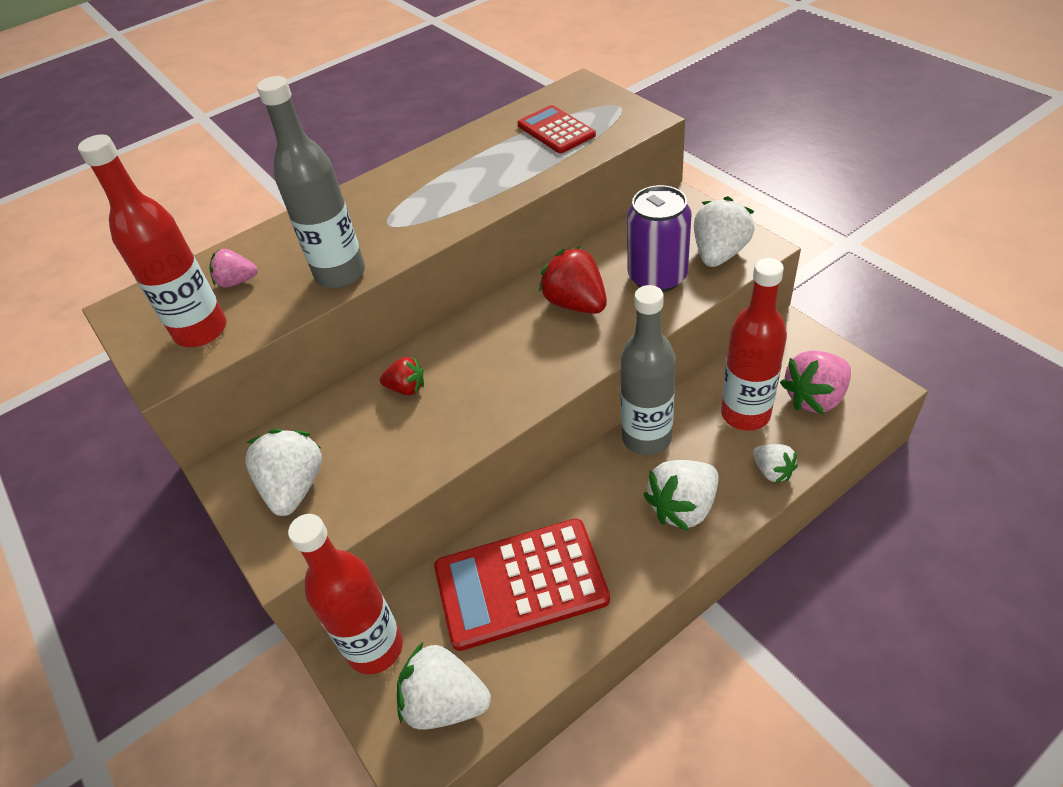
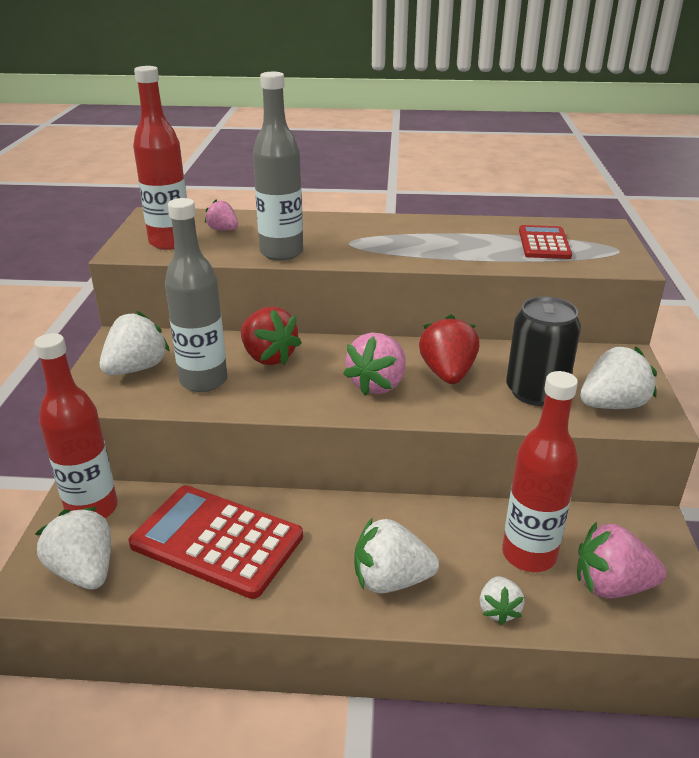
camera: 35 degrees right, 15 degrees down
(406, 388) = (268, 357): red strawberry -> red strawberry, size x1.72
(535, 351) = (378, 385): none -> pink strawberry
(646, 438) = (424, 516): grey bottle -> grey bottle (203, 381)
(657, 277) = (536, 392): purple can -> black can

